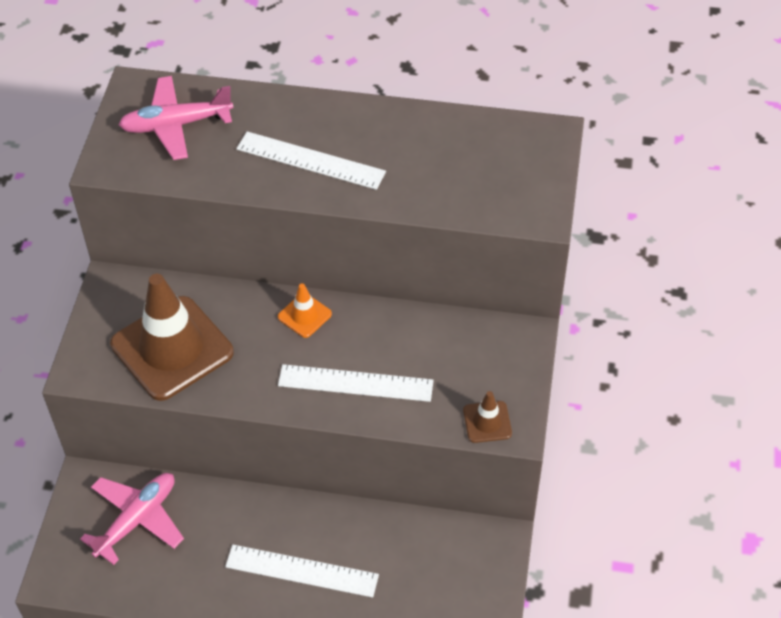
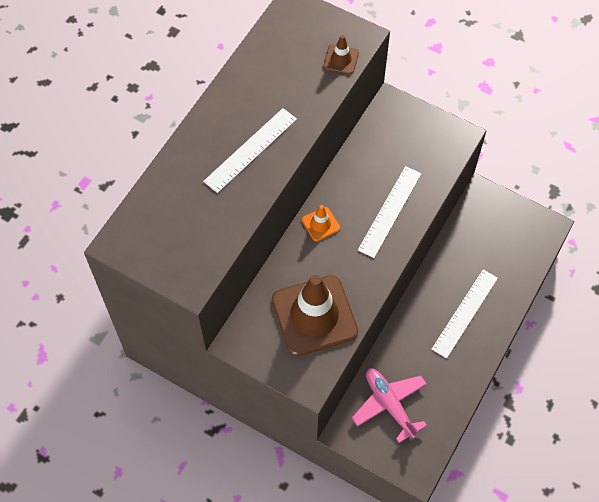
camera: 70 degrees left, 10 degrees up
(176, 125) = (172, 225): pink plane -> none
(487, 422) = (448, 148): brown traffic cone -> brown traffic cone (341, 59)

